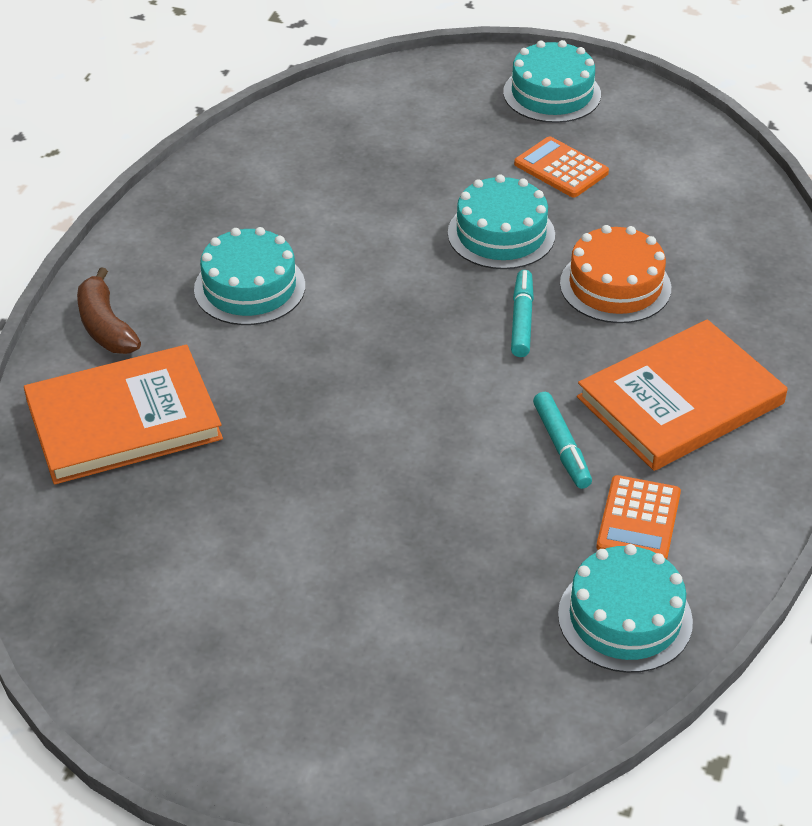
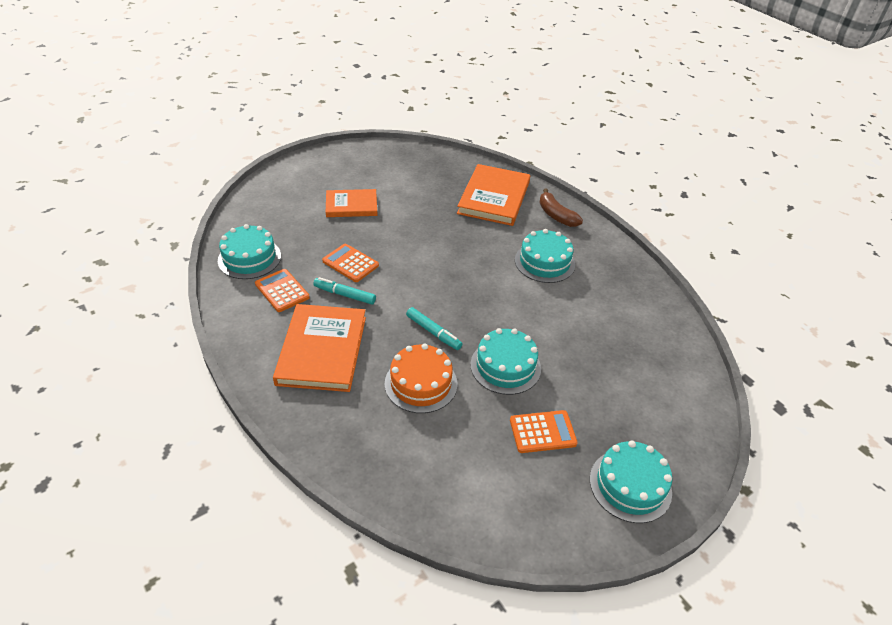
camera: 125 degrees right, 0 degrees up
(105, 326) = (556, 215): brown banana -> brown banana turned 135 degrees counterclockwise
(342, 589) = (351, 205): none -> orange book
(490, 486) = (350, 263): none -> orange calculator

